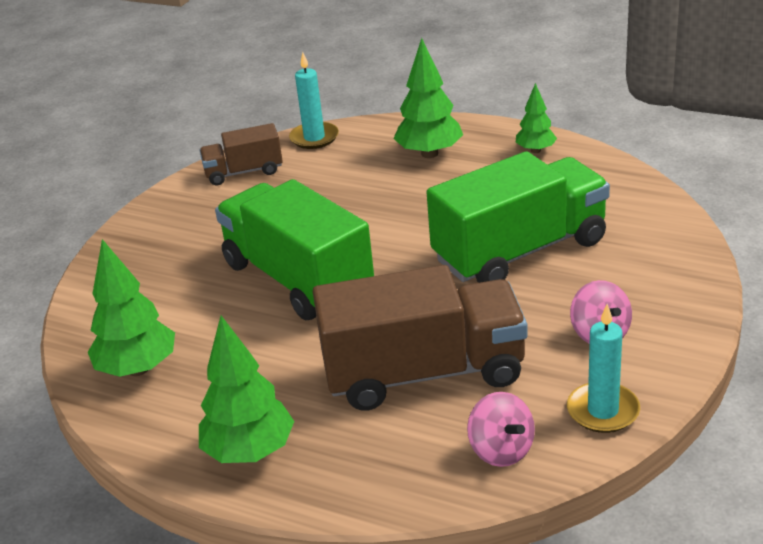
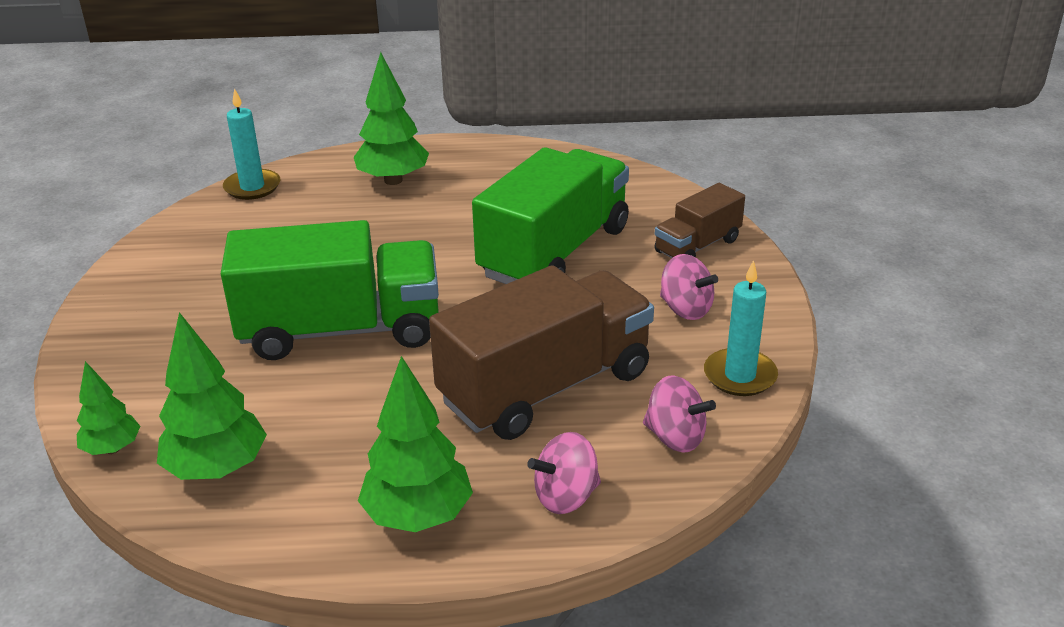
camera: 30 degrees left, 0 degrees up
(244, 172) = (194, 236): brown truck -> brown truck (697, 246)
(298, 279) = (341, 330): green truck -> green truck turned 150 degrees clockwise
(372, 473) = (566, 497): none -> pink spinning top
(535, 150) = (500, 158): green tree -> green tree (112, 449)

